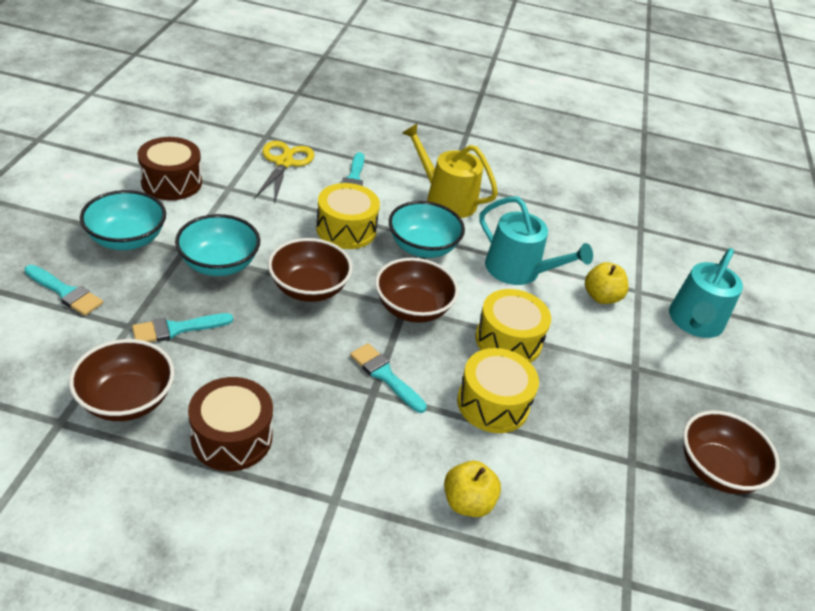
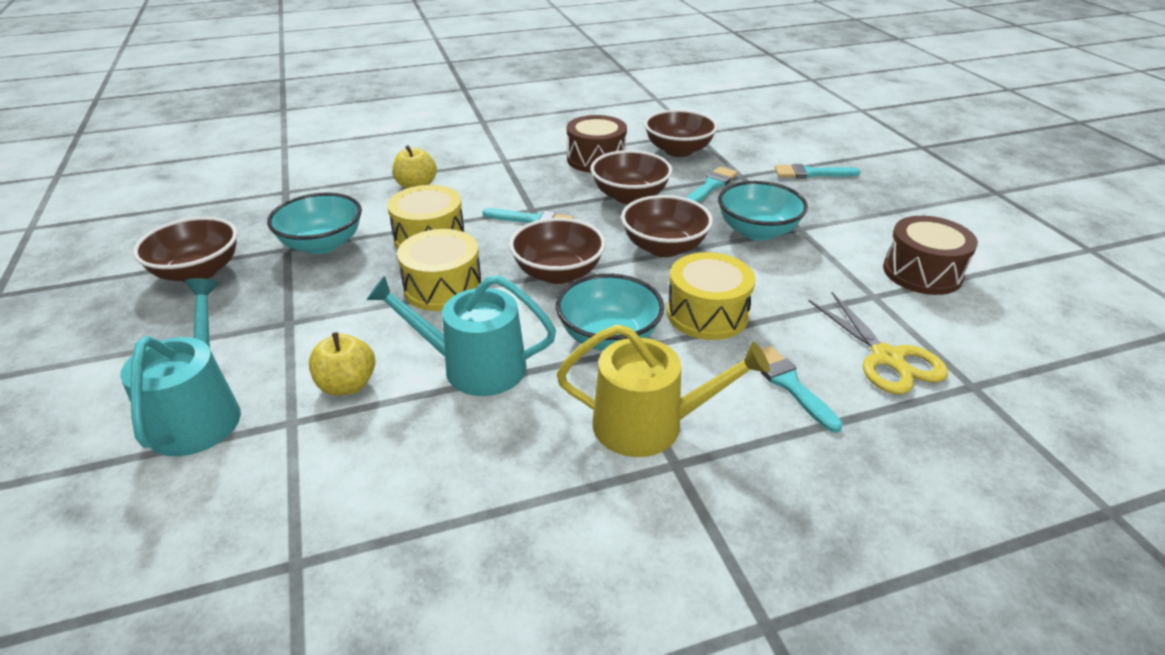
camera: 155 degrees right, 5 degrees down
(127, 239) = (848, 215): turquoise bowl -> turquoise bowl (322, 244)
(267, 358) = (630, 196): none -> brown bowl

